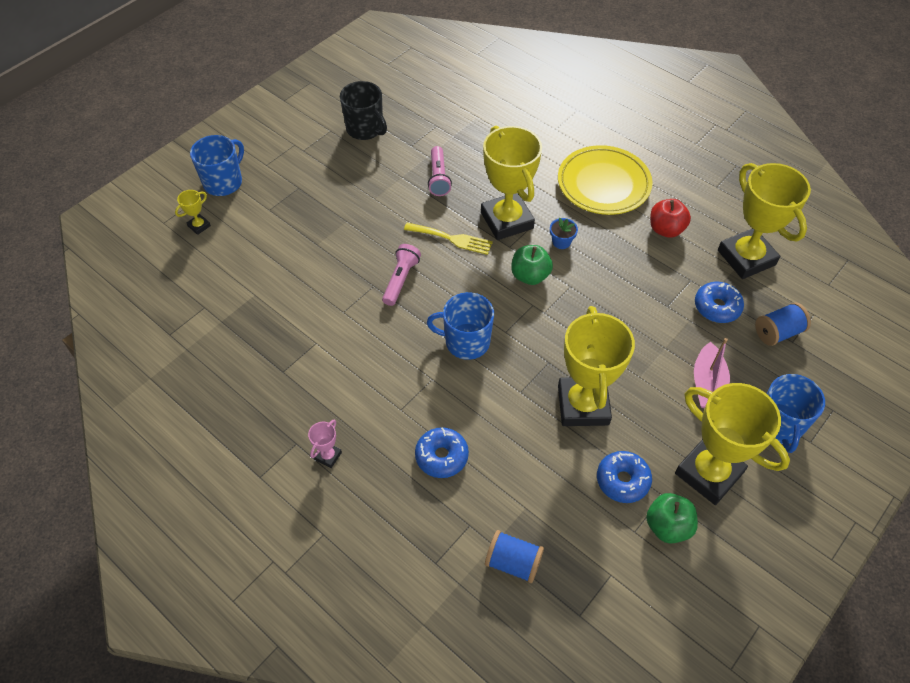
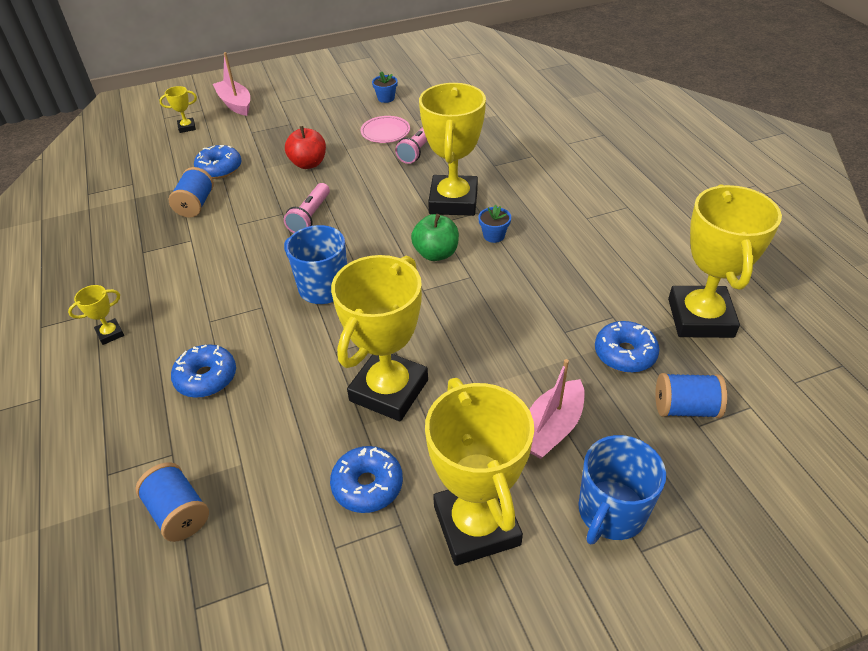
camera: 30 degrees right, 10 degrees down
(224, 182) = (235, 104): blue mug -> pink boat
(275, 260) = (219, 168): none -> blue donut
(287, 306) = (195, 204): none -> blue spool
(328, 456) = (110, 334): pink trophy -> yellow trophy
(365, 129) = (386, 98): black mug -> blue flower pot
(395, 168) = (385, 132): none -> pink plate
(401, 280) = (310, 216): pink flashlight -> pink flashlight turned 150 degrees clockwise
(452, 239) = (387, 200): yellow fork -> none
(603, 184) = (581, 201): yellow plate -> none
(666, 229) = (620, 260): red apple -> red apple (308, 164)
(667, 526) = (378, 561): green apple -> none

